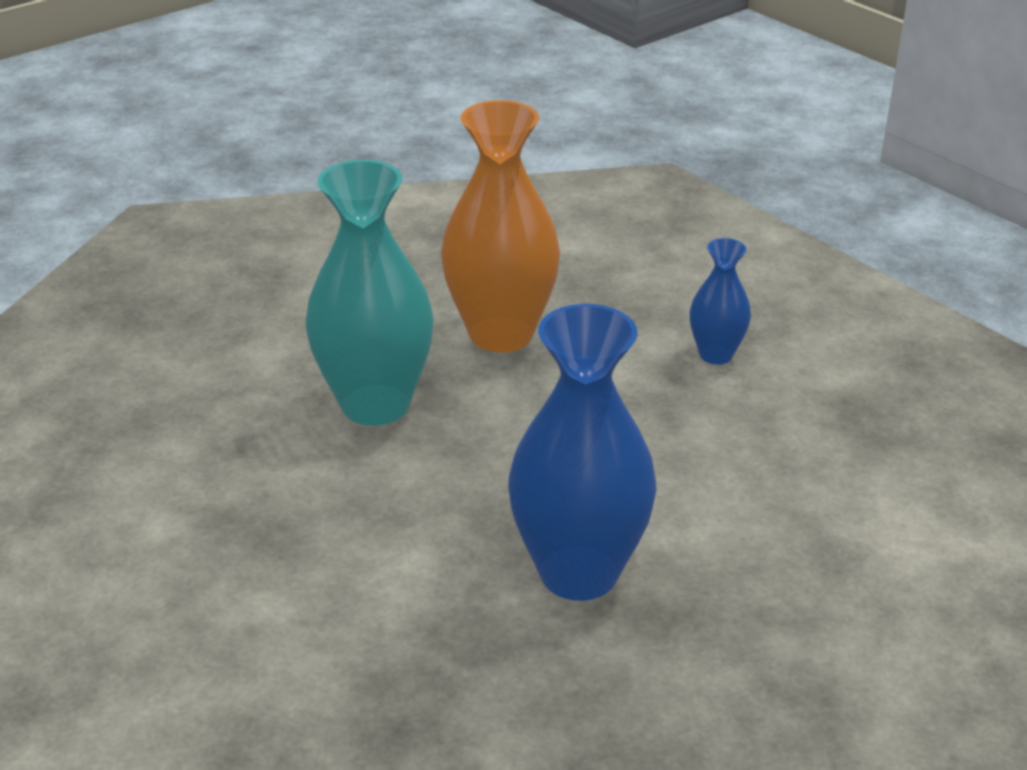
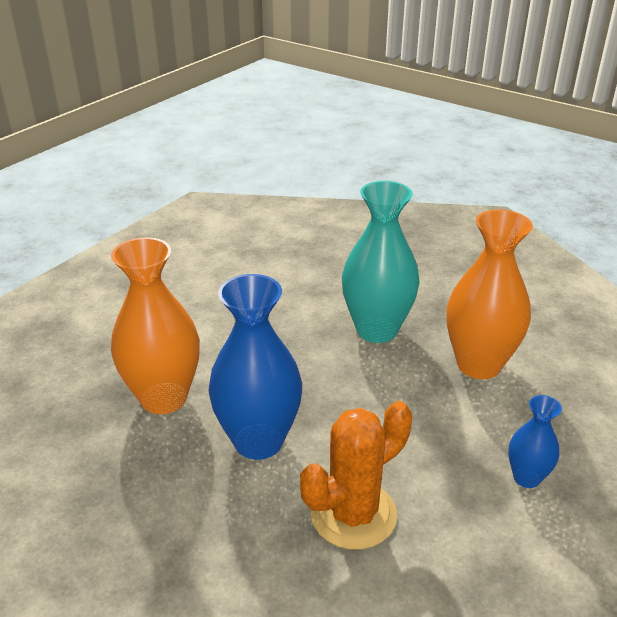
camera: 75 degrees right, 0 degrees up
(433, 675) = (164, 398): none -> orange vase
(742, 505) = (353, 514): none -> orange cactus

